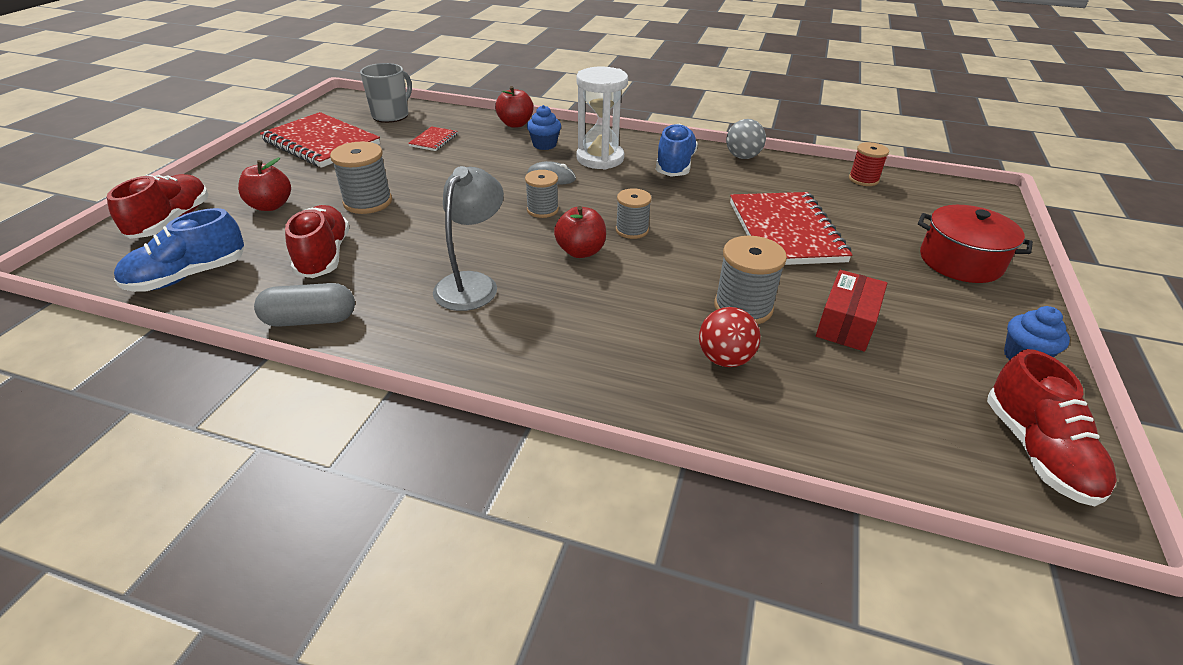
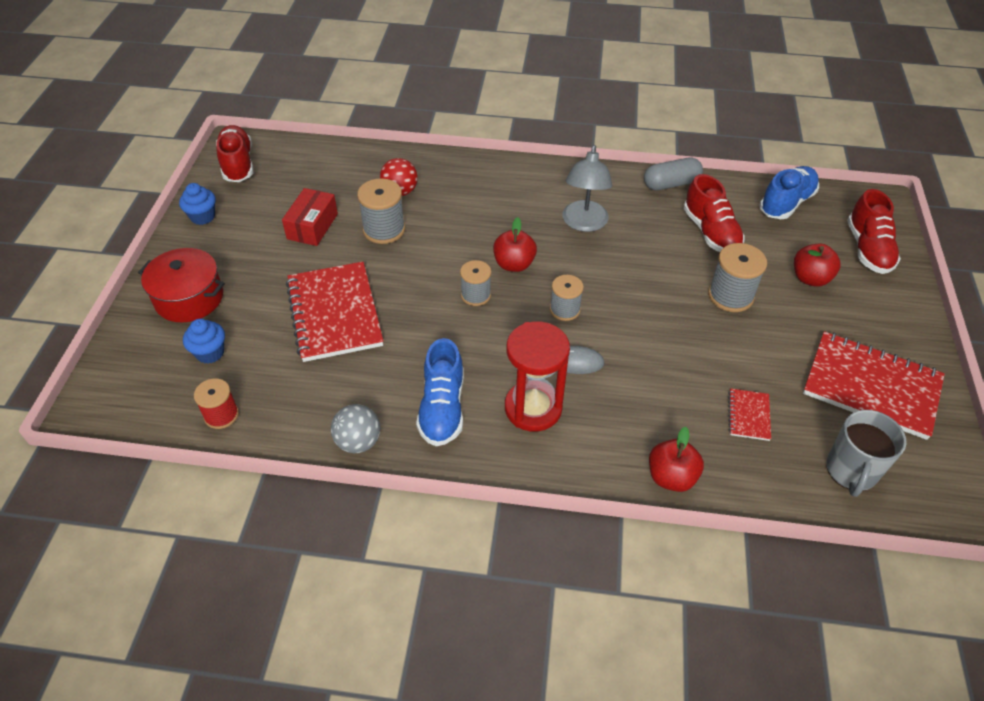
camera: 170 degrees right, 10 degrees up
(544, 145) = (610, 428): blue cupcake -> blue cupcake (210, 353)
(600, 158) = (533, 408): white hourglass -> red hourglass

